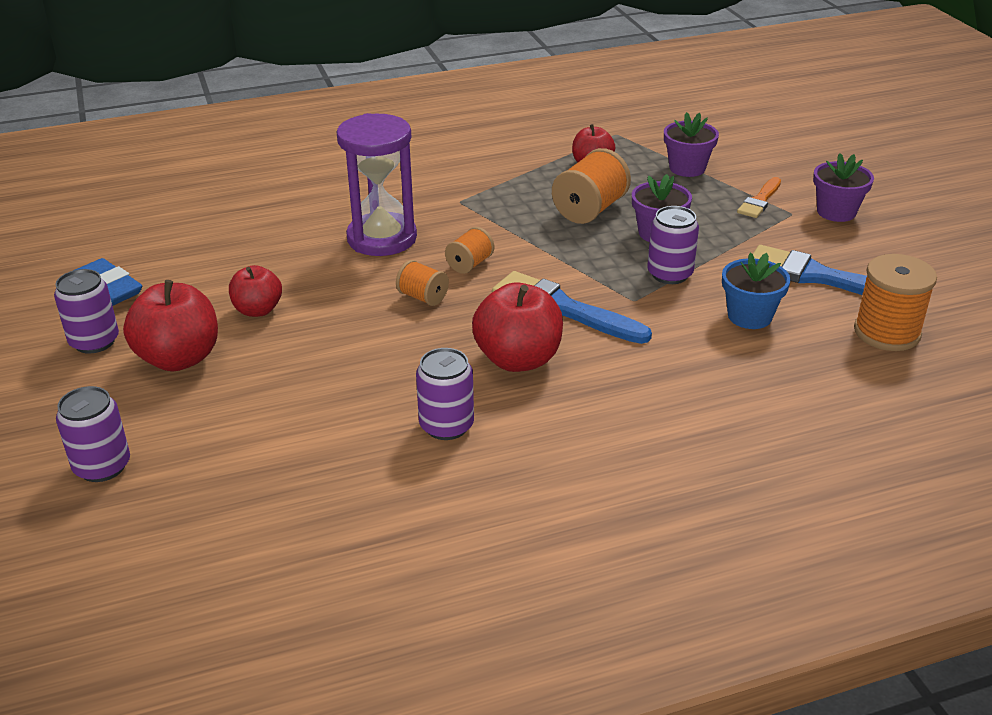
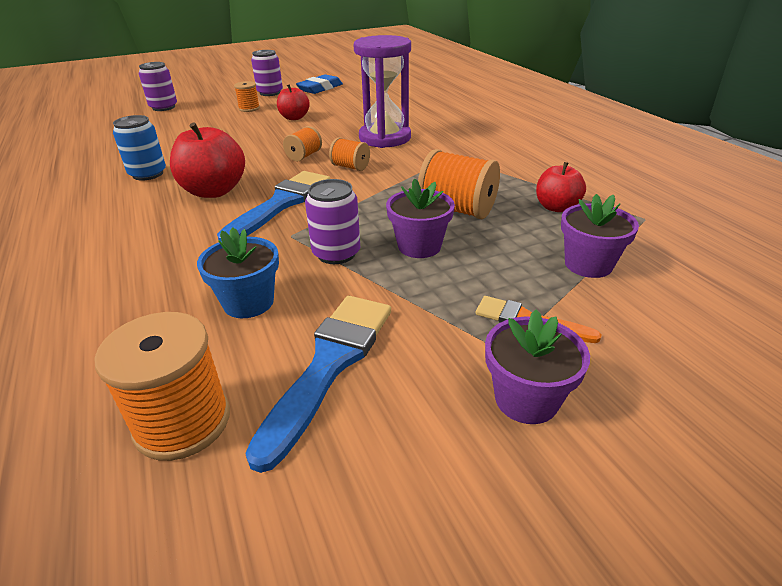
camera: 85 degrees right, 0 degrees up
(179, 358) = (249, 108): red apple -> orange spool
(446, 426) = (148, 174): purple can -> blue can

